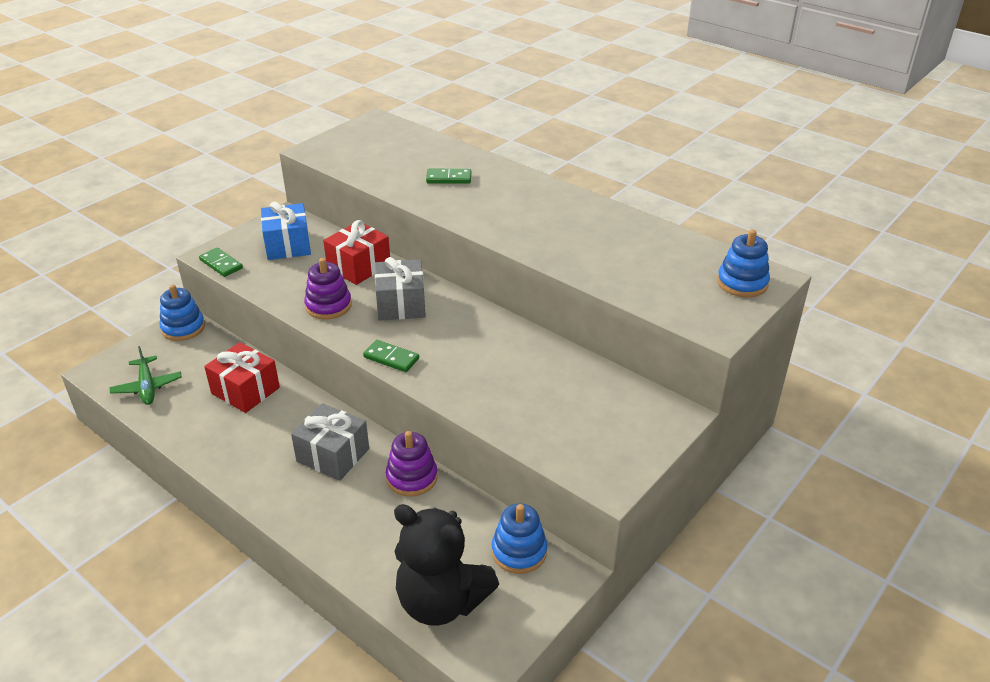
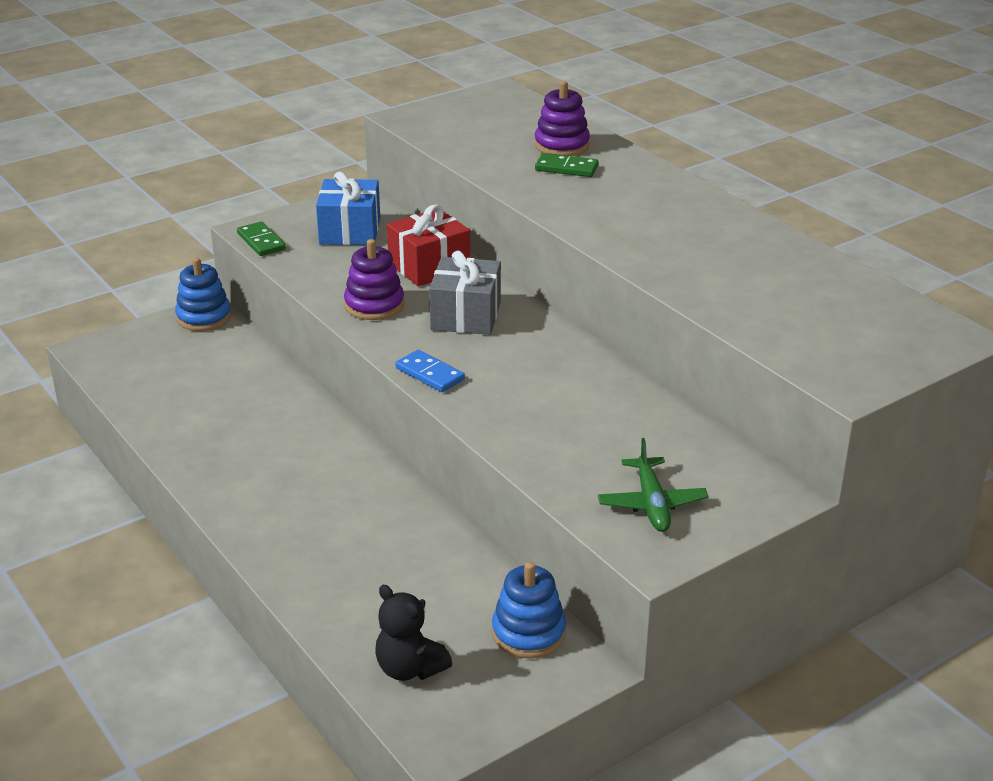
camera: 15 degrees right, 5 degrees down
(147, 387) = (140, 375): green plane -> green plane (651, 504)
(245, 390) = (254, 397): red gift -> none
(333, 455) = (334, 485): grey gift -> none
(391, 358) = (429, 374): green domino -> blue domino
(412, 477) = (423, 527): purple stacking toy -> purple stacking toy (562, 145)
(441, 601) = (410, 668): black teddy bear -> black teddy bear, size x0.57
(742, 283) = (910, 338): blue stacking toy -> none

